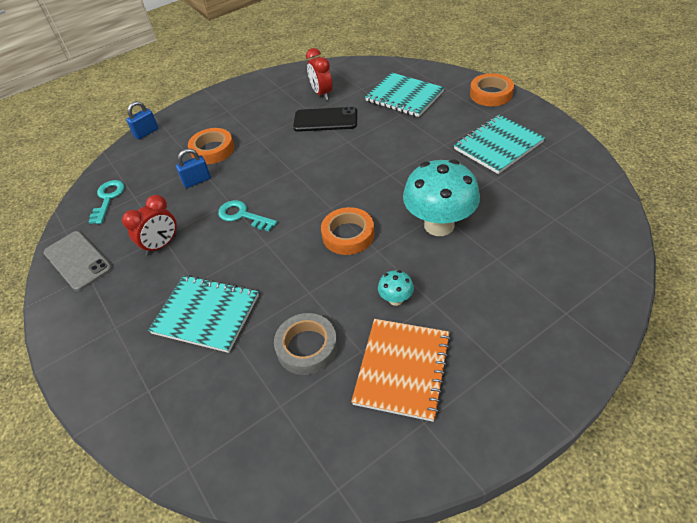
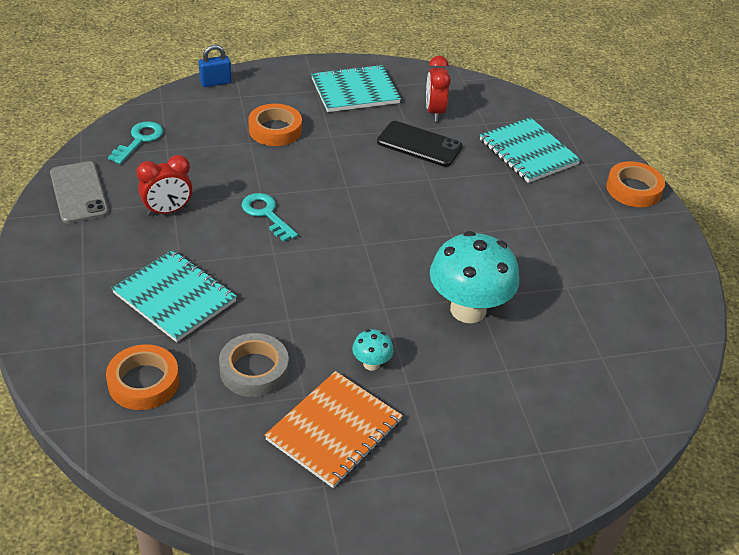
camera: 15 degrees right, 5 degrees down
(197, 181) = (240, 158): blue padlock -> none
(348, 235) = (364, 280): orange tape -> orange tape (143, 382)
(498, 146) = (597, 252): turquoise notebook -> turquoise notebook (355, 91)

